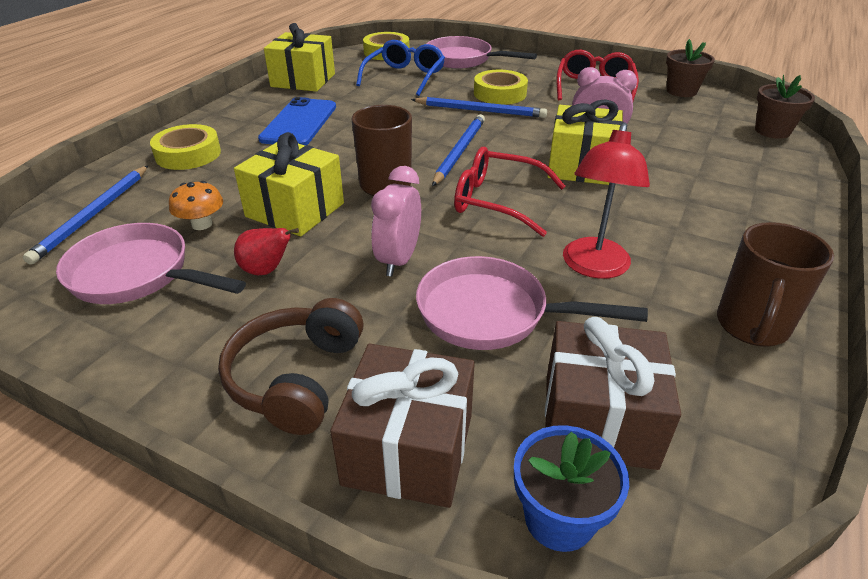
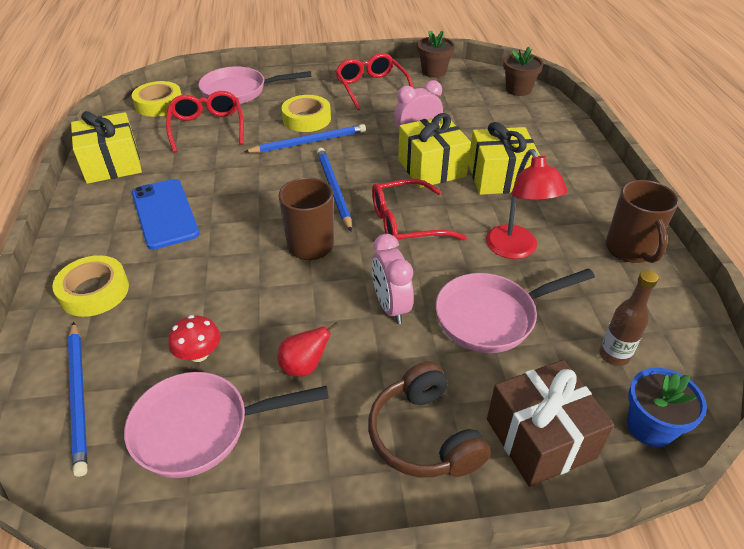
camera: 35 degrees left, 5 degrees up
(202, 224) = (199, 354): orange mushroom -> red mushroom
(295, 210) = (263, 302): yellow gift -> yellow gift (499, 177)
(405, 77) = (207, 127): blue glasses -> red glasses
(599, 419) = (614, 355): brown gift -> brown bottle

